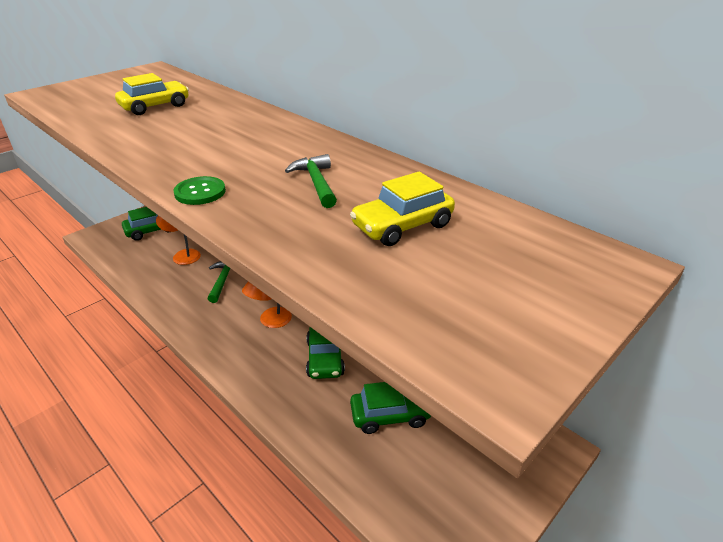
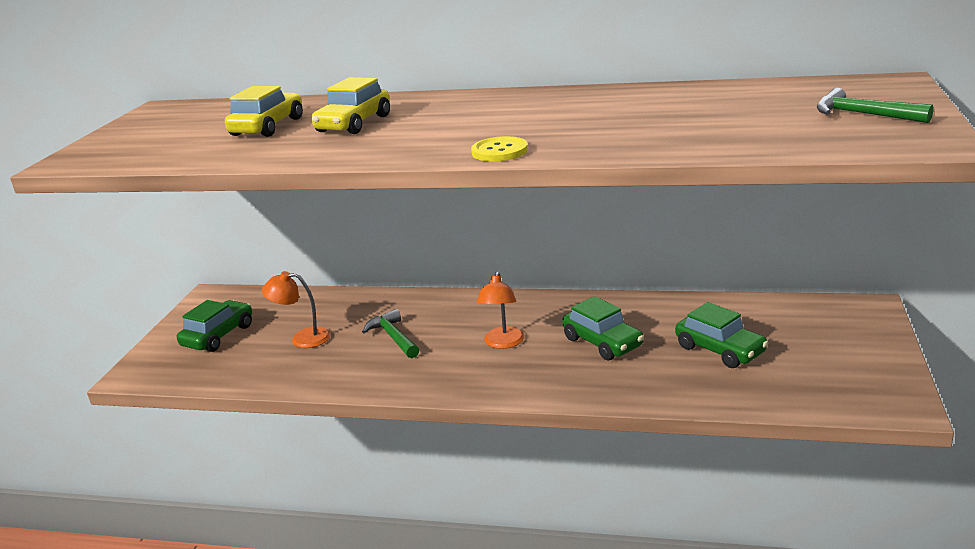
camera: 30 degrees left, 10 degrees down
(200, 192) = (499, 151): green button -> yellow button
(316, 183) = (588, 116): green hammer -> green hammer (863, 114)
(390, 415) = (720, 350): green car -> green car turned 90 degrees clockwise
(402, 226) = (716, 112): yellow car -> yellow car (354, 124)

